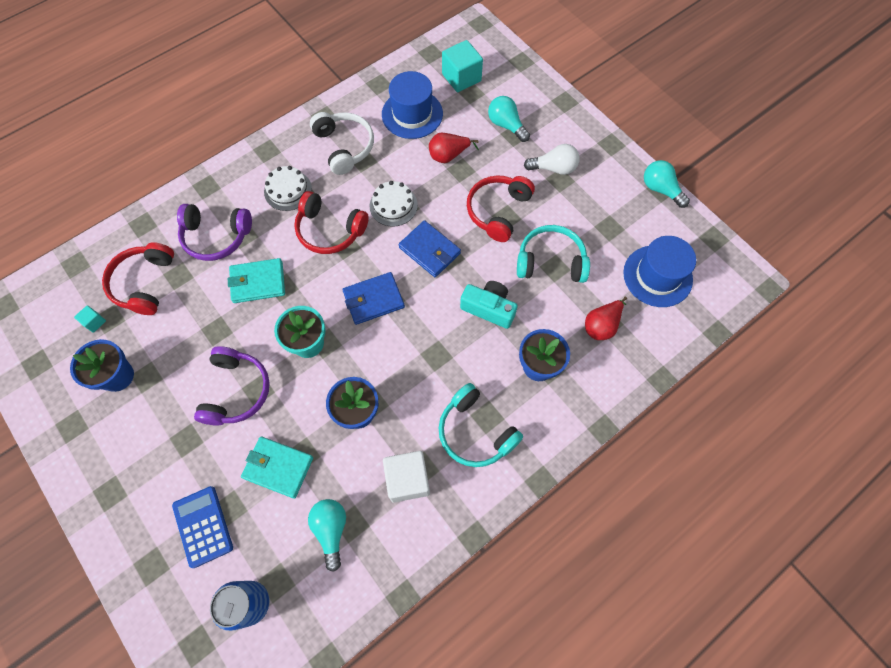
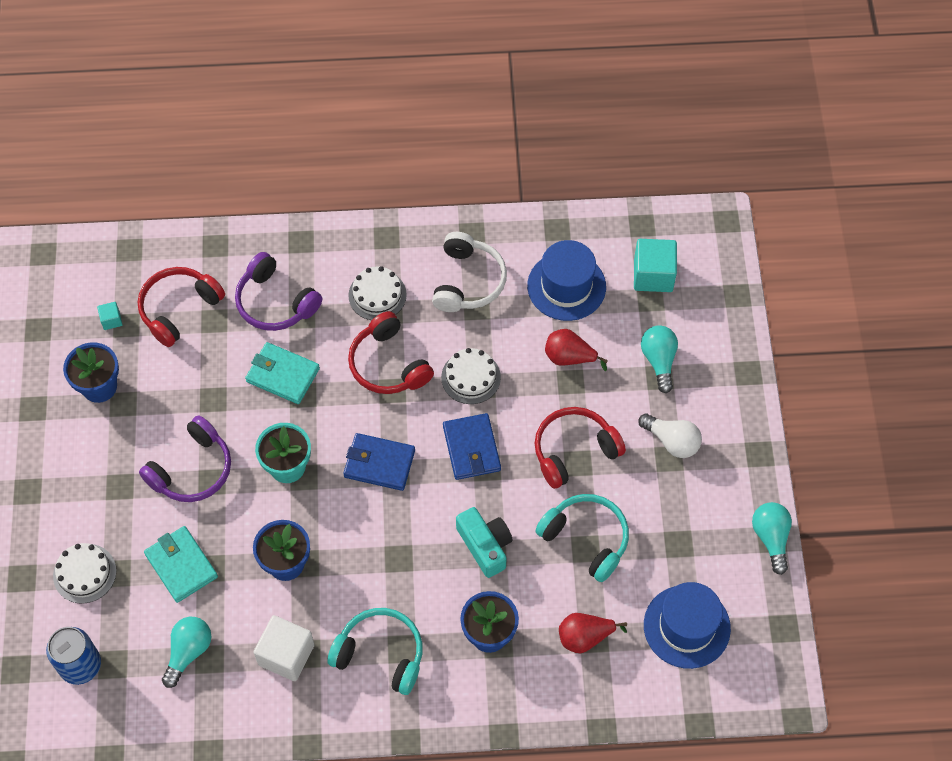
camera: 35 degrees right, 5 degrees down
(203, 526) = (84, 573): blue calculator -> white cake
(475, 432) = (380, 654): turquoise headphones -> turquoise headphones turned 120 degrees clockwise

